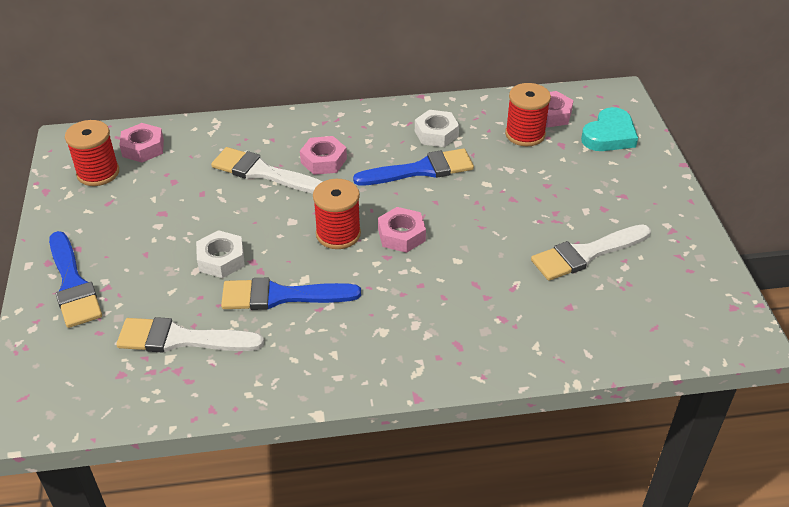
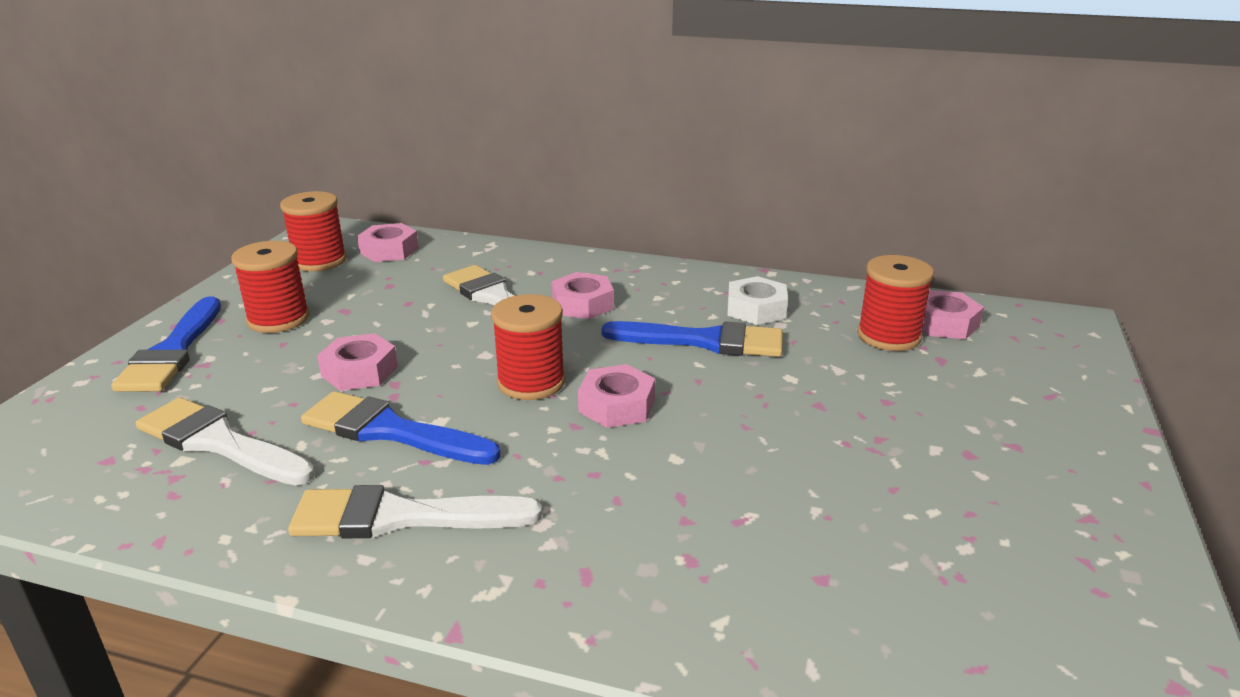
camera: 25 degrees right, 15 degrees down
(121, 235) = (278, 319): none -> red spool
(221, 259) = (360, 371): white nut -> pink nut
(586, 254) = (900, 508): white brush -> white brush (401, 517)
(609, 135) = (1029, 365): turquoise heart -> none

